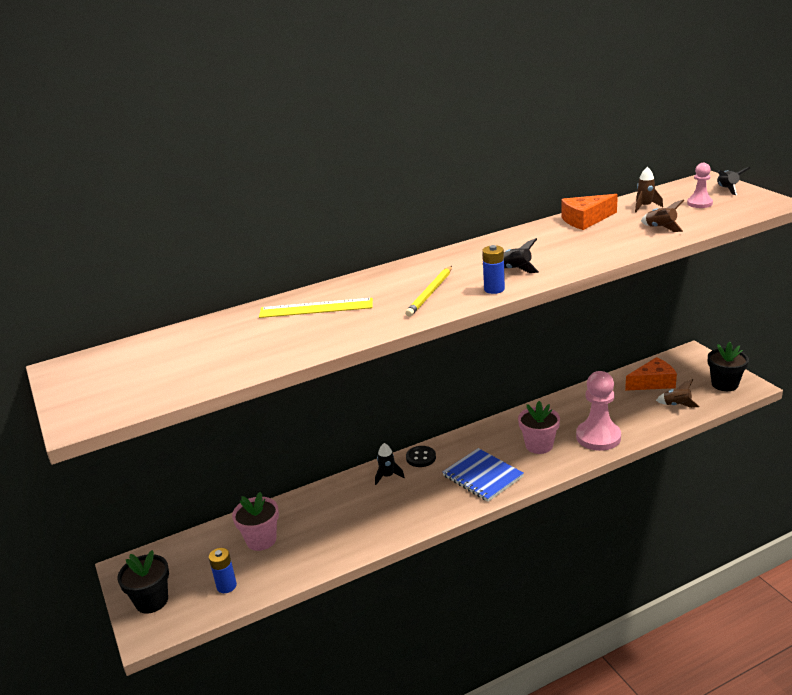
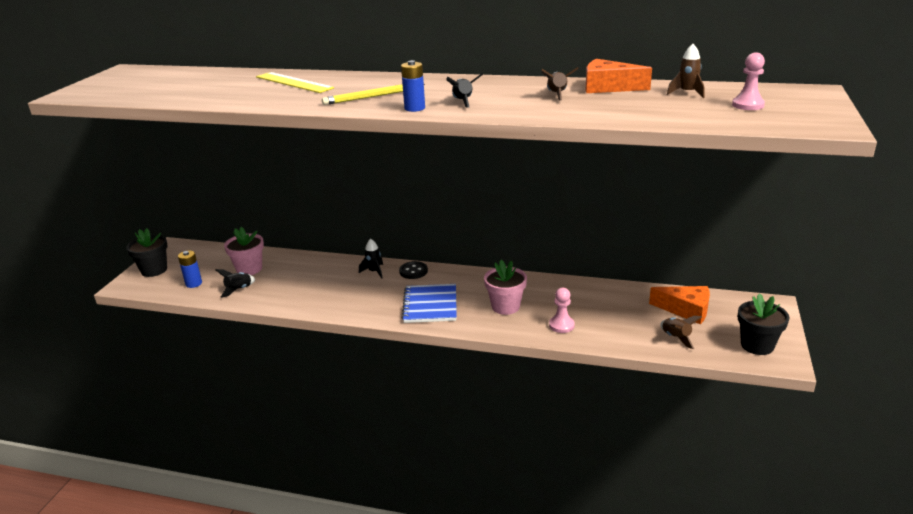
camera: 40 degrees right, 0 degrees up
(598, 437) = (561, 325): pink pawn -> pink pawn, size x0.53
(661, 228) = (655, 111): brown rocket -> brown rocket (557, 95)
(727, 189) = (810, 103): black rocket -> black rocket (238, 290)

